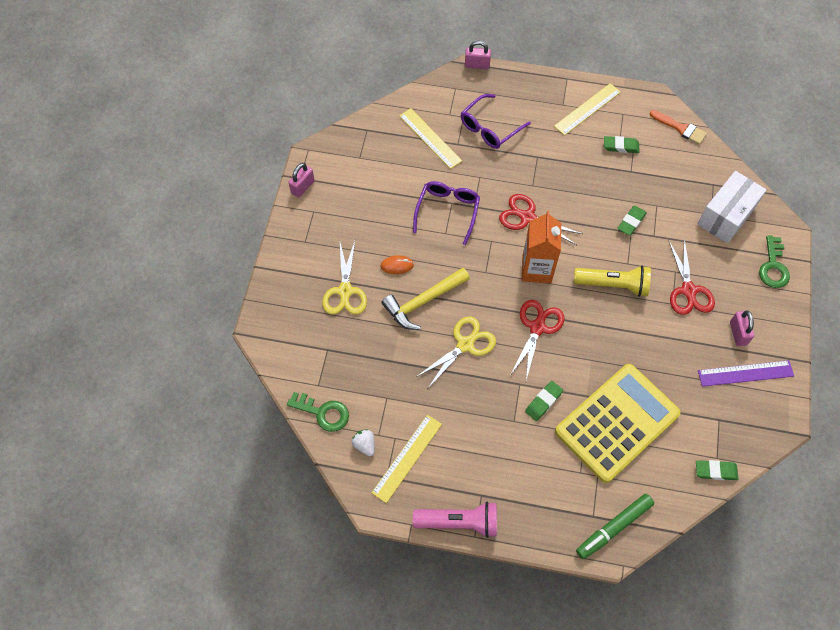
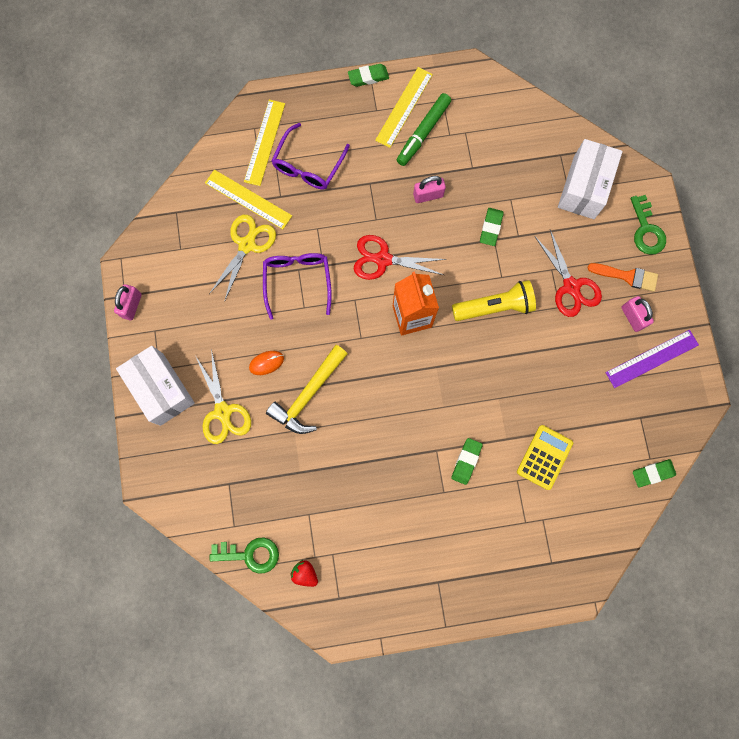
camera: 20 degrees left, 15 degrees up
(301, 257) = (161, 389): none -> white box
(365, 445) = (305, 573): white strawberry -> red strawberry
(407, 458) = (352, 571): yellow ruler -> yellow ruler (264, 142)
(459, 522) = (426, 618): pink flashlight -> none
(465, 345) = (367, 427): yellow scissors -> yellow scissors (247, 245)
(477, 65) = (268, 91): pink padlock -> pink padlock (428, 195)
(537, 328) = (434, 382): red scissors -> none
(613, 528) = (574, 567): green marker -> green marker (423, 133)
(617, 423) = (544, 457): yellow calculator -> yellow calculator, size x0.49
(620, 146) = (453, 141): green eraser -> green eraser (368, 77)
(680, 128) = (508, 98): orange brush -> orange brush (627, 276)

